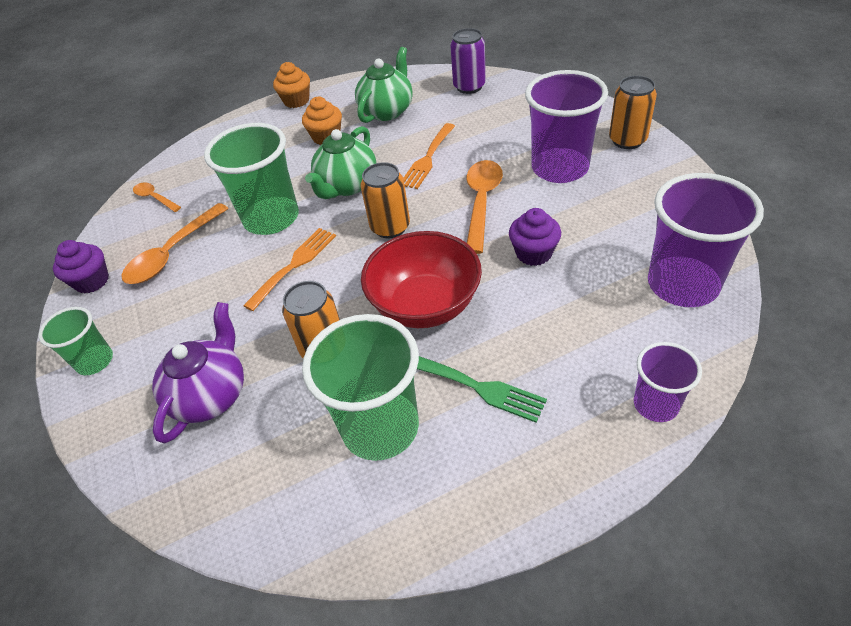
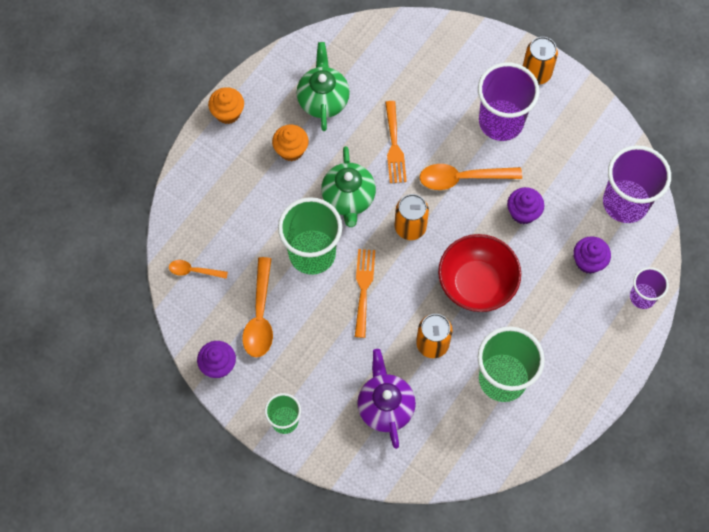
camera: 35 degrees left, 20 degrees up
(469, 86) = (376, 44): purple can -> none
(479, 387) = (543, 329): green fork -> none
(481, 202) = (462, 178): orange spoon -> orange spoon turned 75 degrees counterclockwise
(593, 331) = (588, 261): none -> purple cupcake

